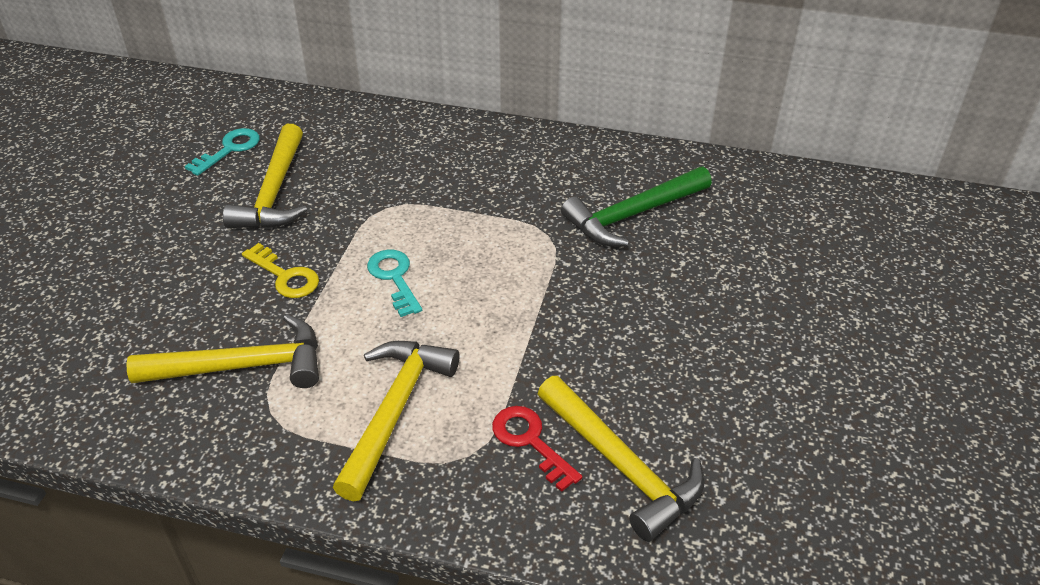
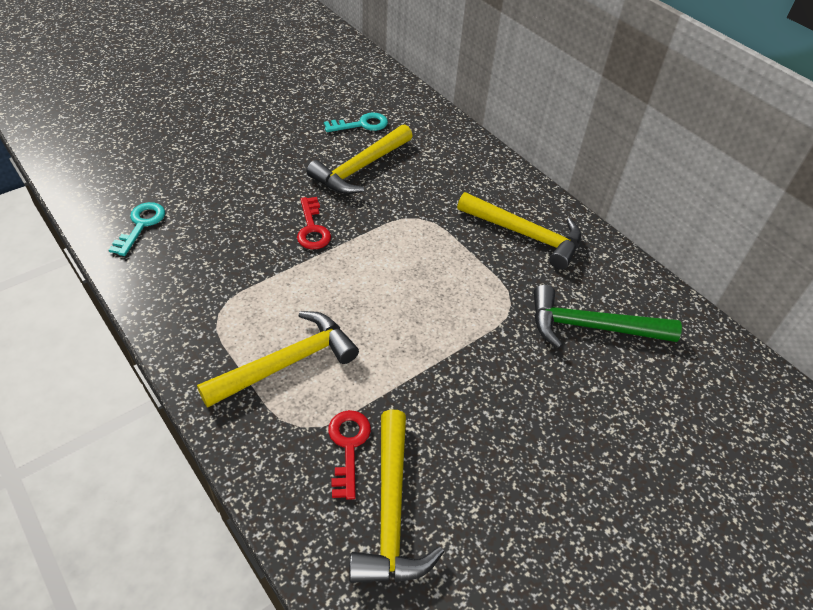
camera: 35 degrees right, 5 degrees up
(242, 366) = (232, 273): yellow hammer -> yellow hammer (525, 235)
(285, 276) = (312, 228): yellow key -> red key
(394, 278) = (376, 271): turquoise key -> turquoise key (141, 225)

